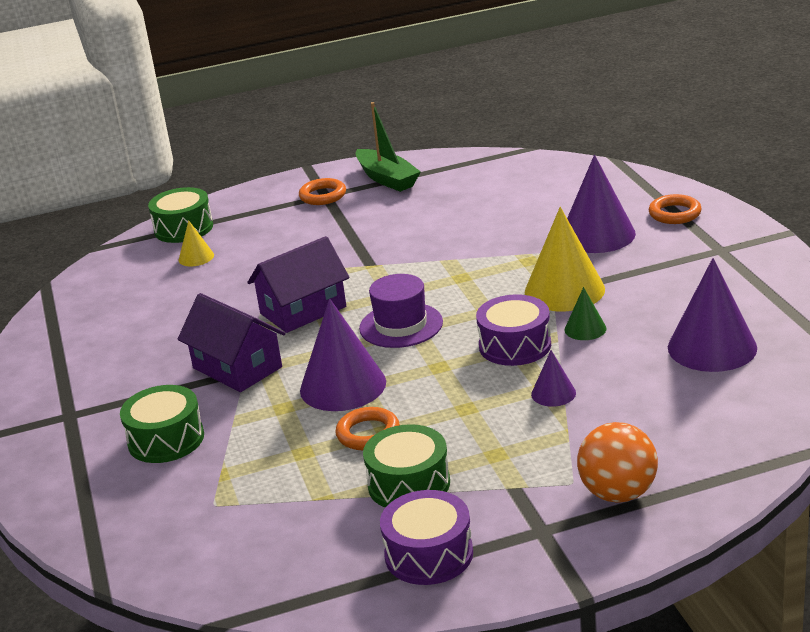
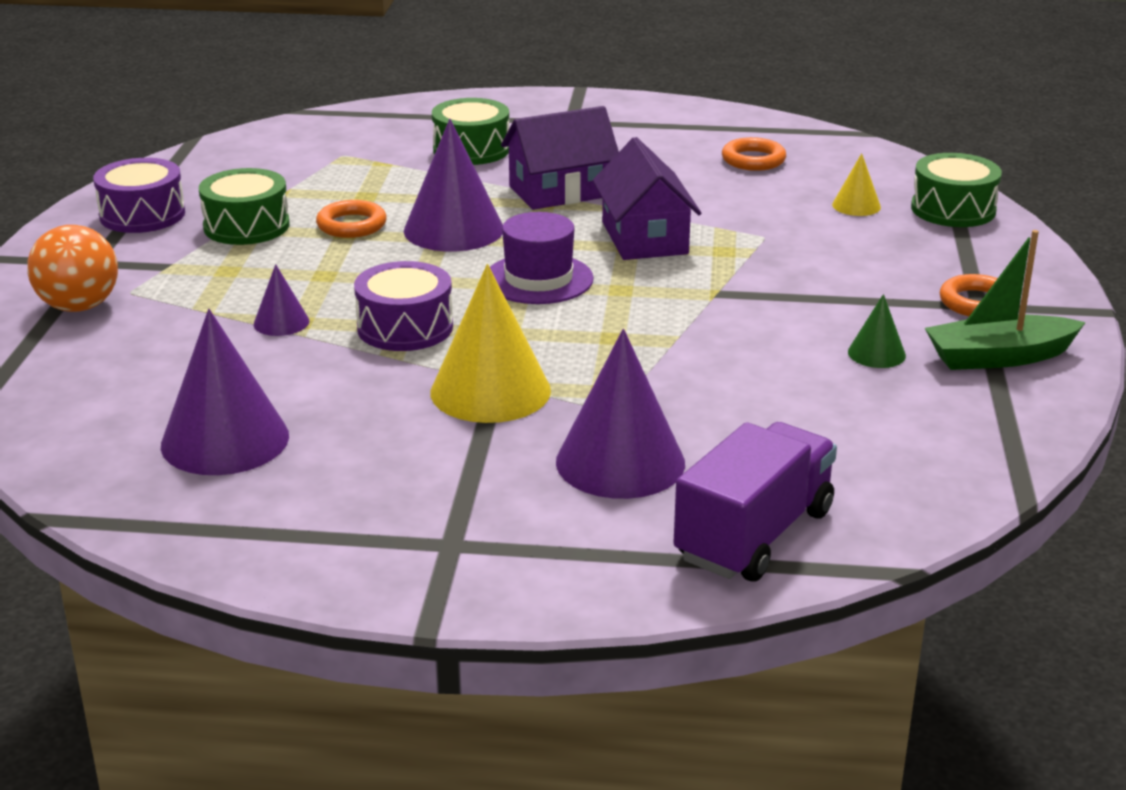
camera: 110 degrees right, 0 degrees up
(585, 329) = (381, 376): green cone -> green cone (876, 353)
(623, 190) = (754, 535): none -> purple truck
(674, 214) = (615, 550): orange ring -> orange ring (753, 160)

